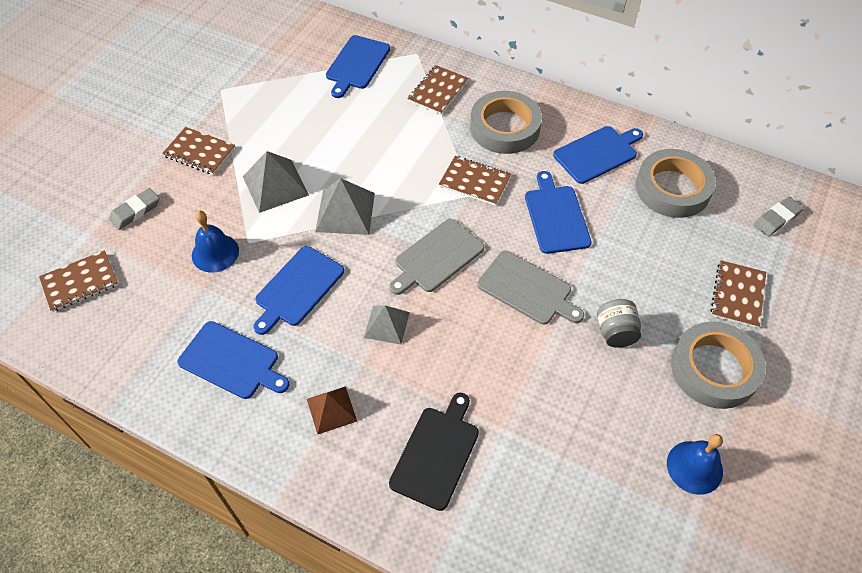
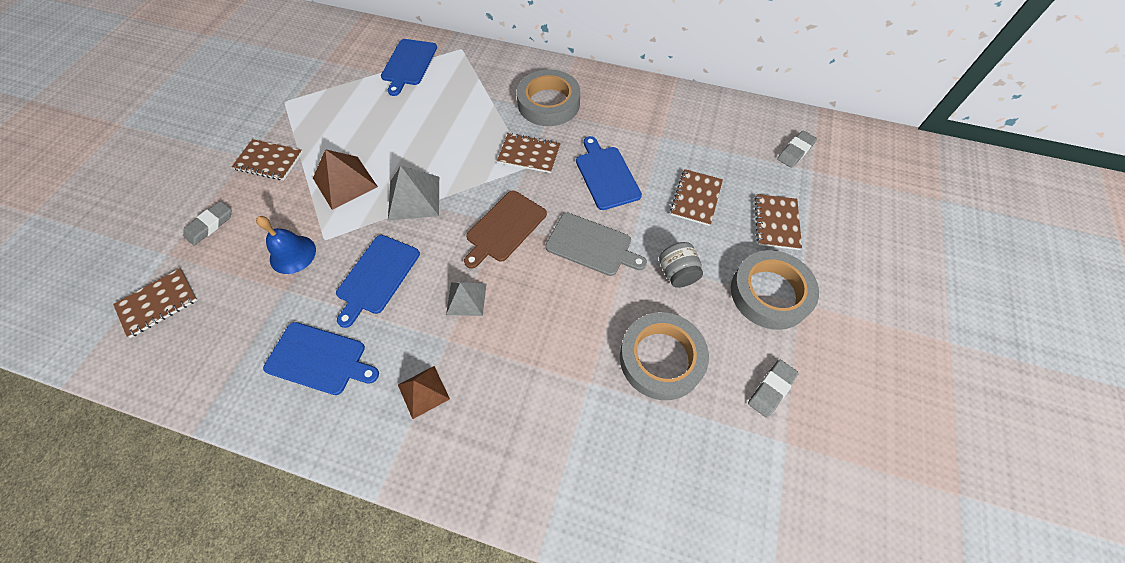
camera: 10 degrees left, 5 degrees up
(275, 185) = (345, 182): grey pyramid -> brown pyramid
(436, 453) = (531, 418): black cutting board -> none
(437, 257) = (504, 228): grey cutting board -> brown cutting board
(438, 91) = (484, 79): brown notebook -> brown notebook (696, 198)
(597, 153) = (633, 115): blue cutting board -> none
(672, 188) = (703, 137): grey tape -> grey tape (661, 358)
(694, 467) = (771, 389): blue bell -> grey eraser

